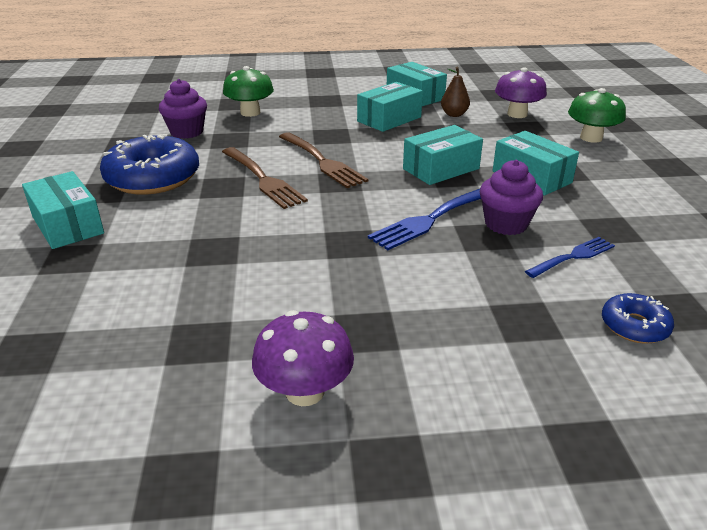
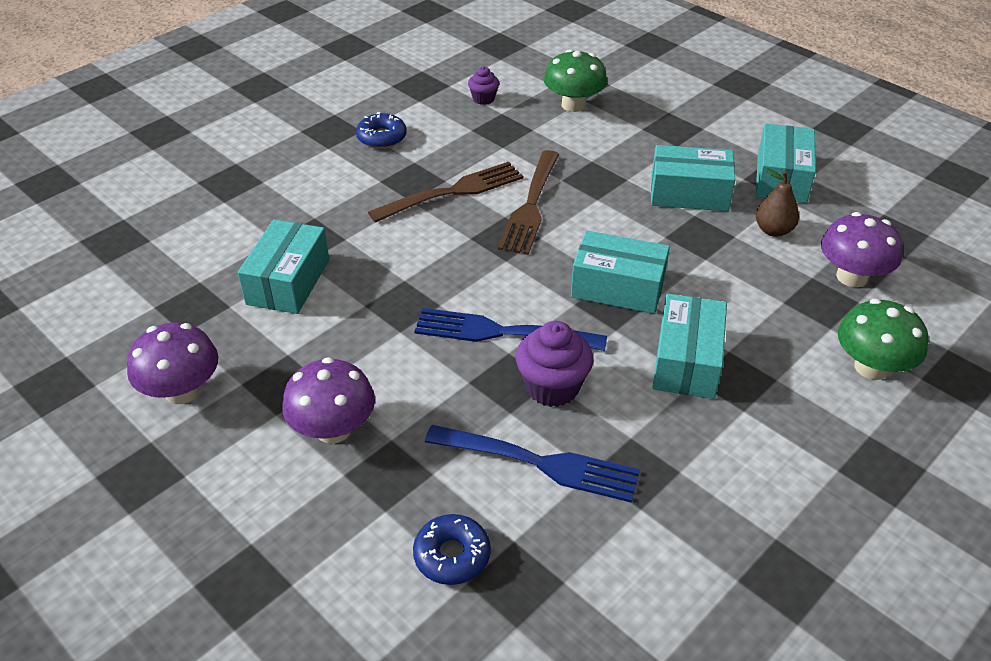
camera: 50 degrees right, 10 degrees up
(67, 225) = (268, 149): turquoise box -> turquoise box (288, 281)
(153, 178) = (382, 137): blue donut -> blue donut, size x0.50
(187, 132) = (483, 99): purple cupcake -> purple cupcake, size x0.57
(262, 179) = (452, 192): brown fork -> brown fork turned 135 degrees counterclockwise
(450, 326) = (333, 429): none -> purple mushroom
(572, 257) = (538, 463): blue fork -> blue fork, size x1.56

